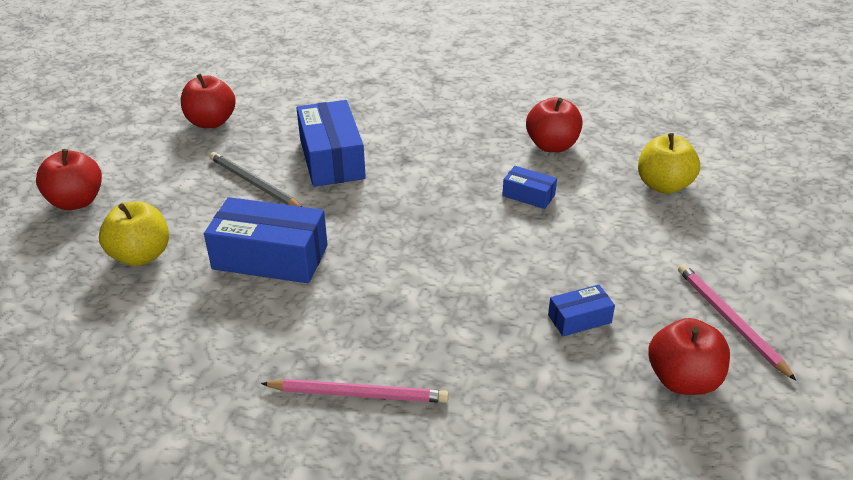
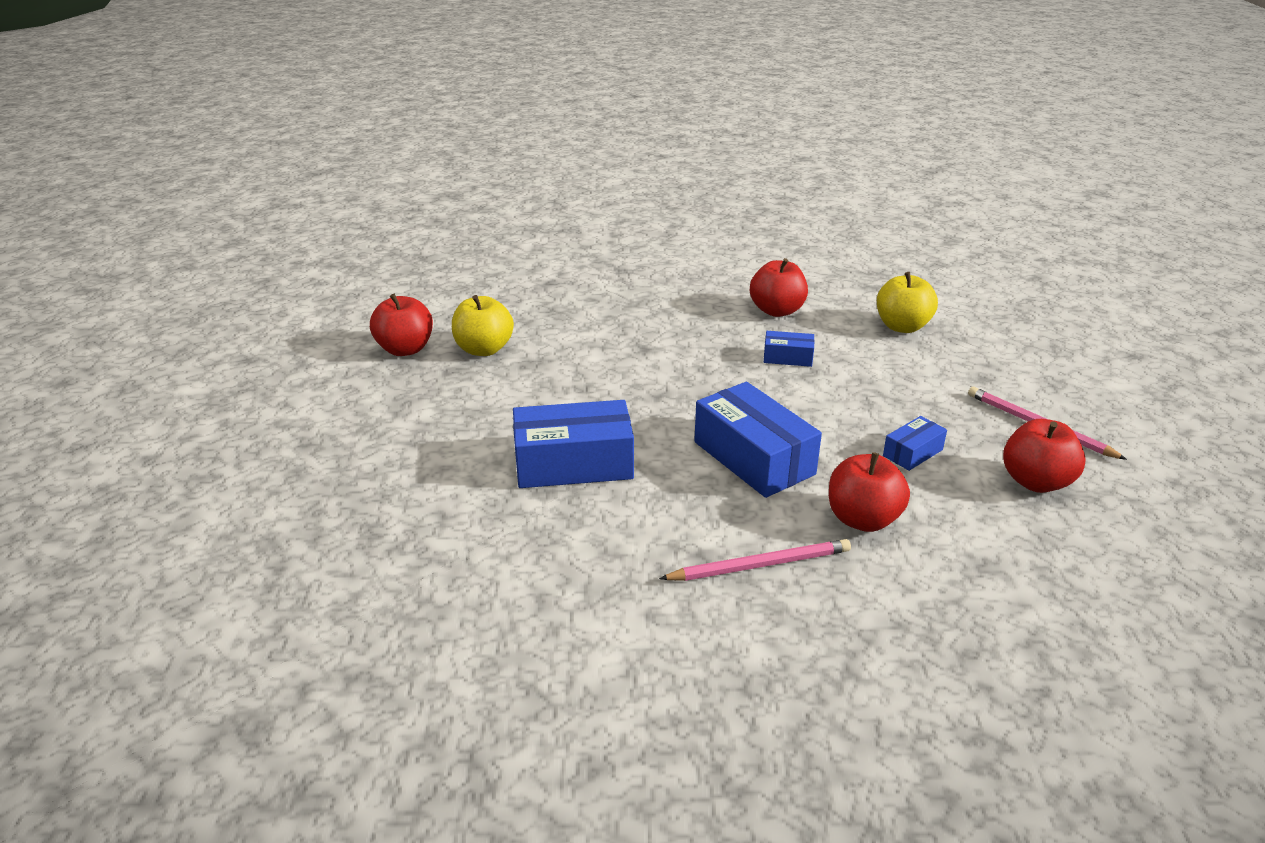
camera: 20 degrees left, 5 degrees down
(76, 202) = (307, 455): red apple -> red apple (862, 519)
(141, 255) = (428, 492): yellow apple -> yellow apple (484, 349)
(254, 183) = (501, 399): grey pencil -> none
(331, 159) = (566, 361): blue box -> blue box (753, 458)

